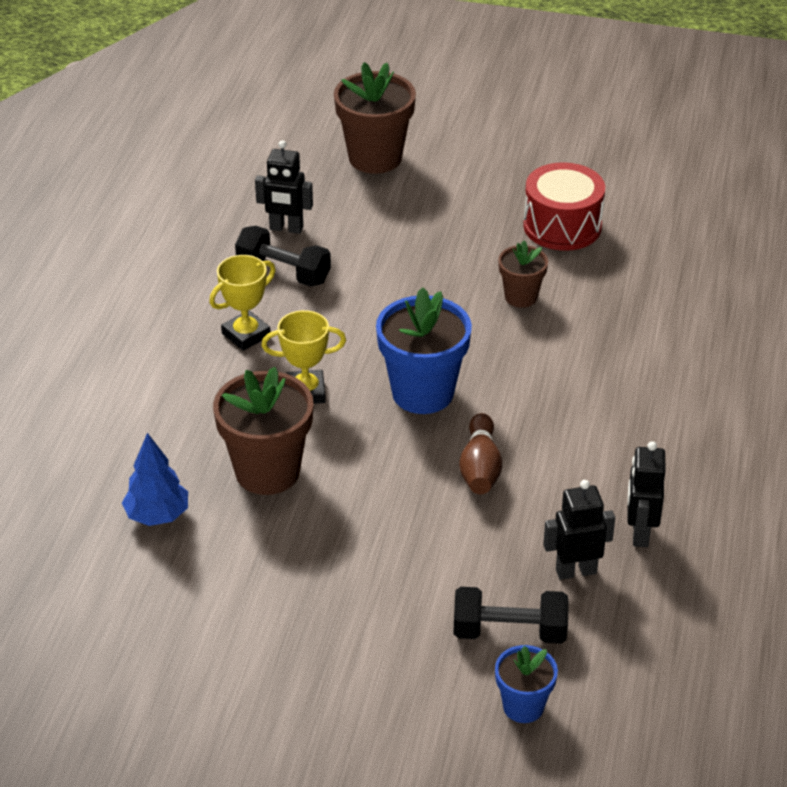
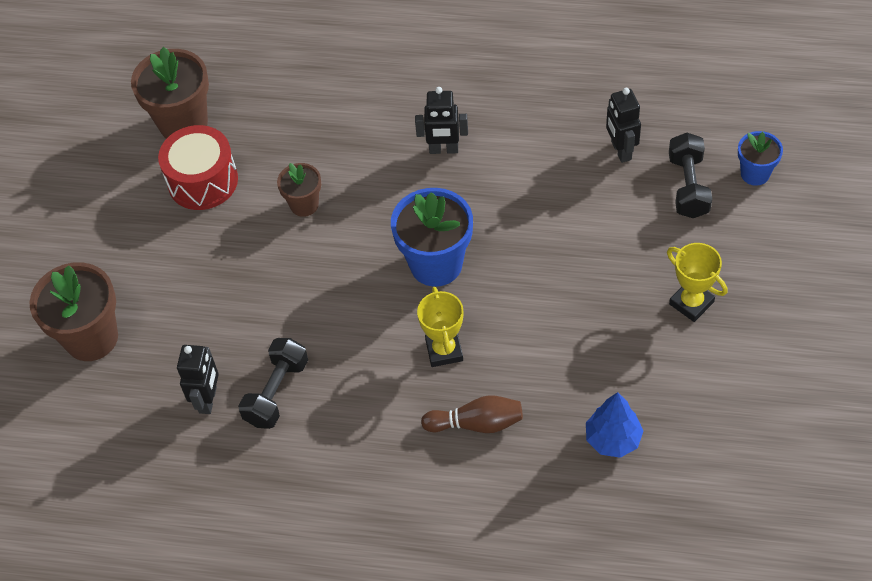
camera: 90 degrees left, 15 degrees up
(246, 334) = (370, 409): yellow trophy -> yellow trophy (691, 303)
(267, 471) = (547, 365): brown flower pot -> brown flower pot (183, 123)
(480, 468) = (521, 217): brown bowling pin -> brown bowling pin (476, 423)
(639, 533) = (575, 115): black robot -> black robot (443, 150)

